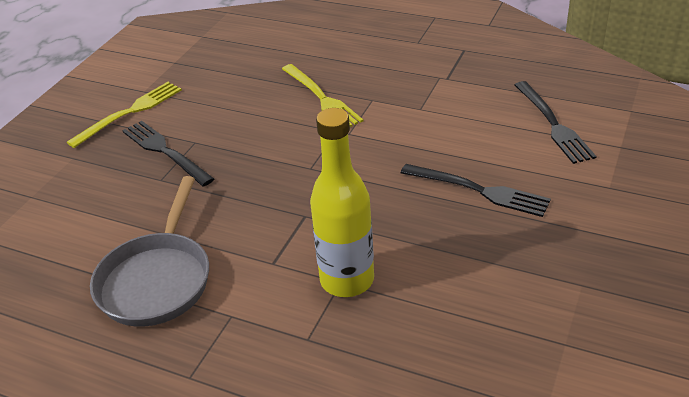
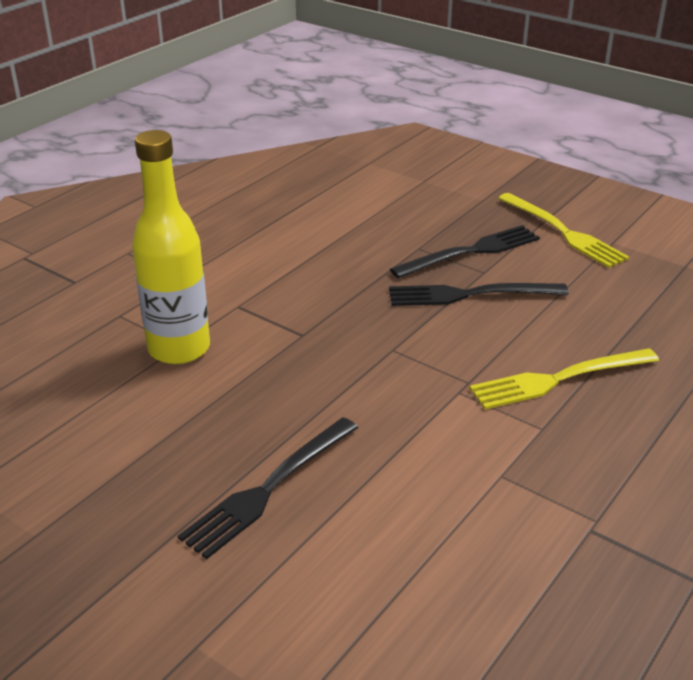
camera: 100 degrees right, 5 degrees down
(157, 280) = (258, 241): grey pan -> none
(554, 125) = (395, 634): black fork -> black fork (468, 295)

